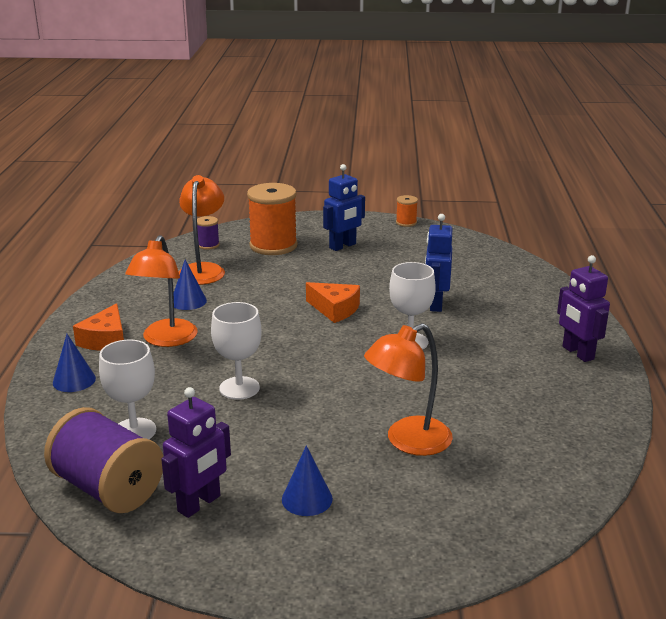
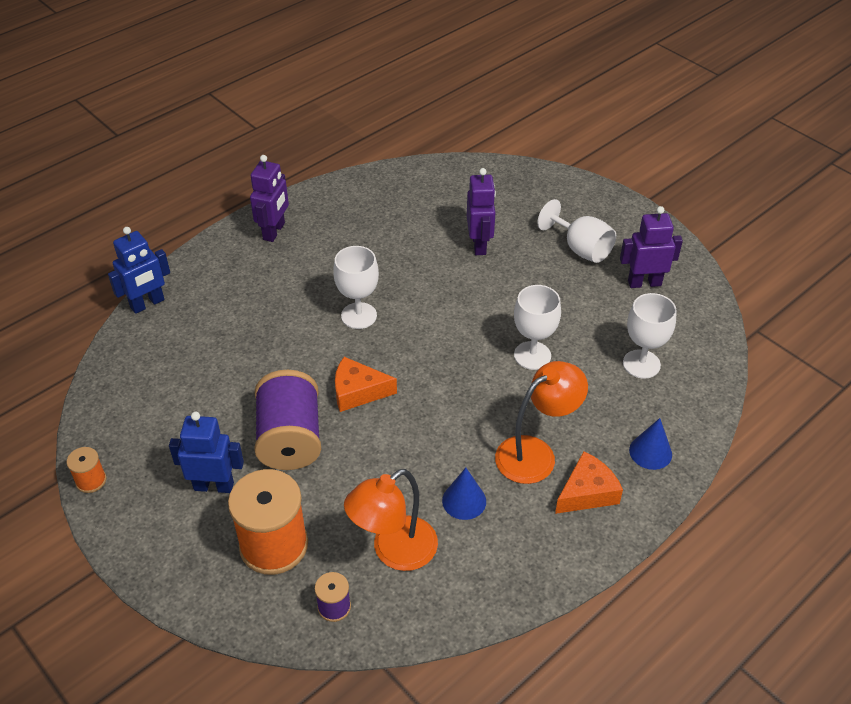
camera: 135 degrees left, 20 degrees up
(108, 489) = (692, 327): purple spool -> purple spool (290, 439)
(307, 499) = (580, 249): blue cone -> white goblet
(335, 309) = (358, 391): orange cheese -> orange cheese turned 75 degrees counterclockwise
(408, 441) = (479, 245): orange lamp -> purple robot
(435, 304) = (276, 339): blue robot -> blue robot (147, 304)

